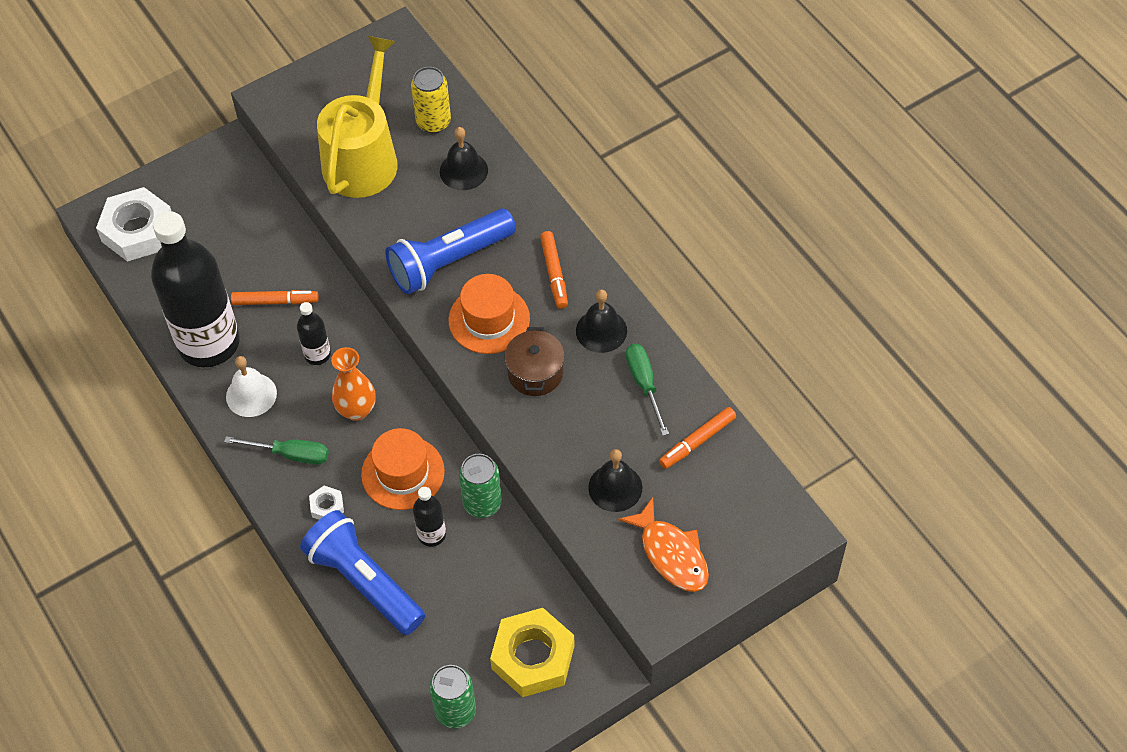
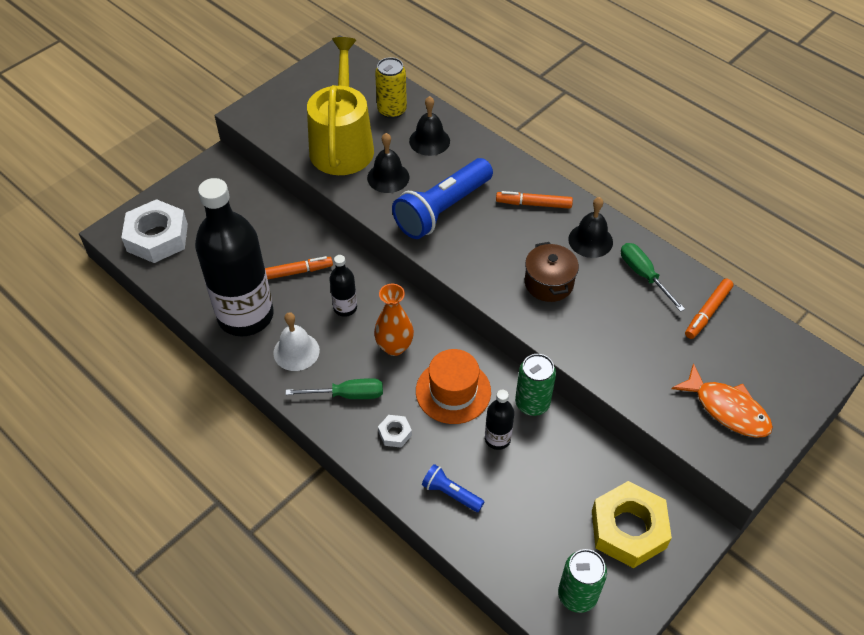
camera: 15 degrees left, 5 degrees down
(364, 582) = (451, 493): blue flashlight -> blue flashlight, size x0.48
(489, 319) = (493, 248): orange hat -> none
(554, 273) = (533, 204): orange marker -> orange marker turned 120 degrees clockwise
(615, 487) = (655, 363): black bell -> black bell (388, 177)

